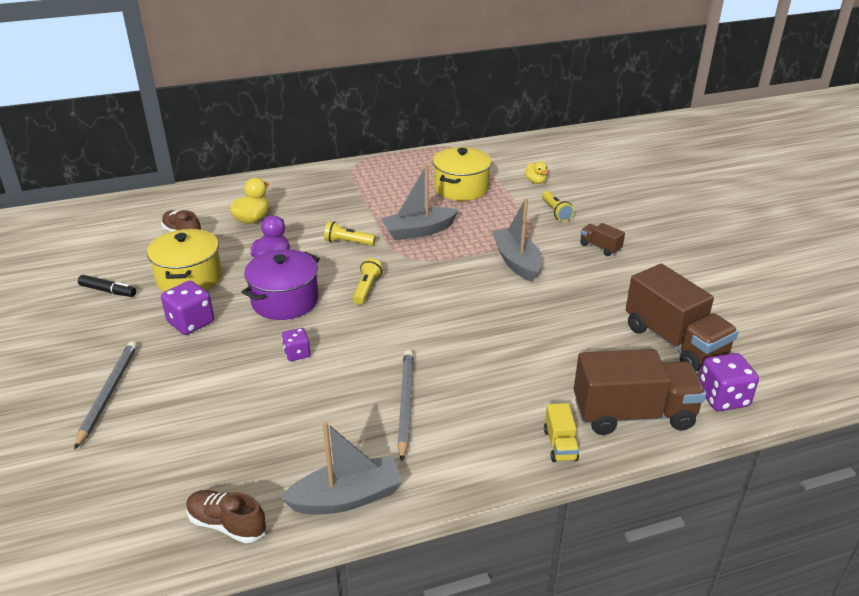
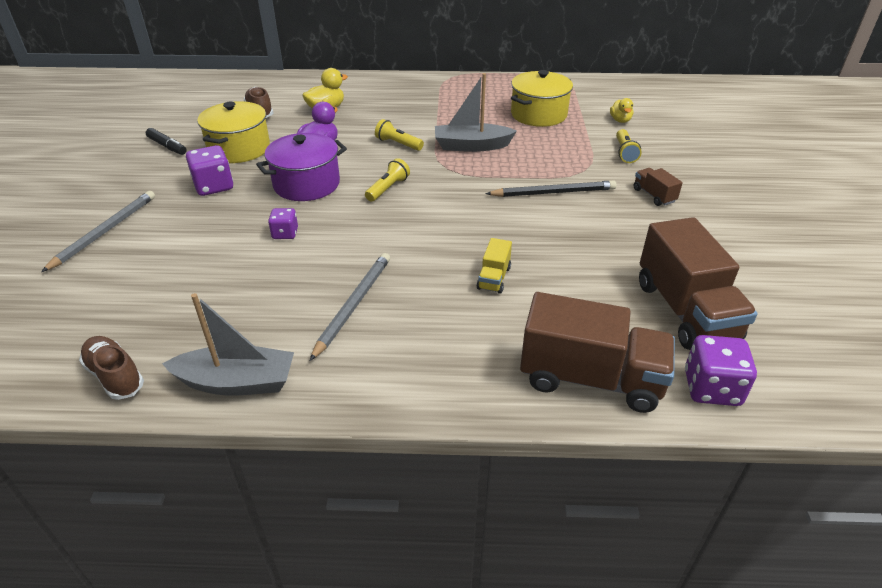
camera: 20 degrees right, 5 degrees up
(516, 262) = (553, 192): grey boat -> black pencil
(560, 445) = (487, 389): yellow truck -> yellow truck (494, 278)

